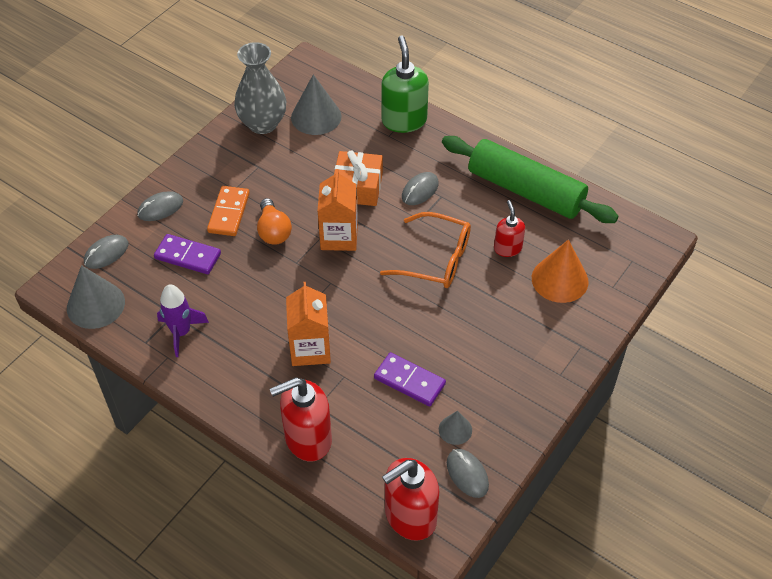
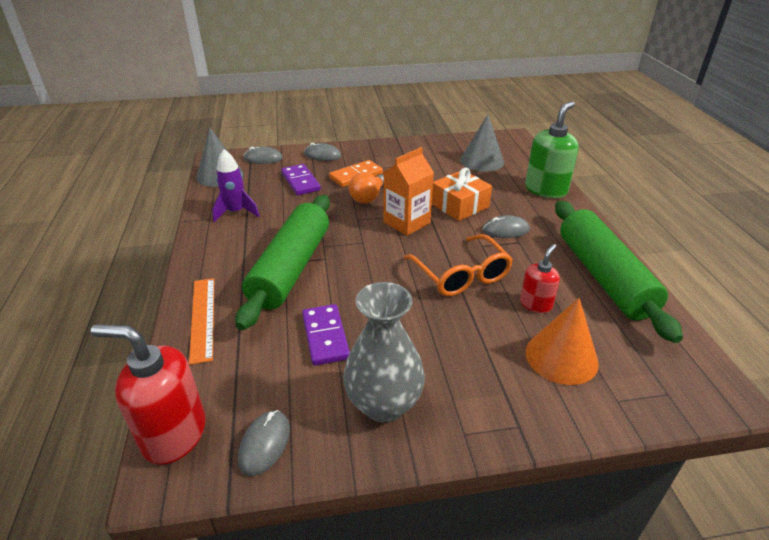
camera: 45 degrees right, 15 degrees down
(263, 124) = (441, 149): grey vase -> grey vase (384, 404)
(307, 439) = (202, 318): red soap dispenser -> orange ruler
(310, 349) = (291, 268): orange carton -> green rolling pin
(455, 429) = (307, 399): grey cone -> none

